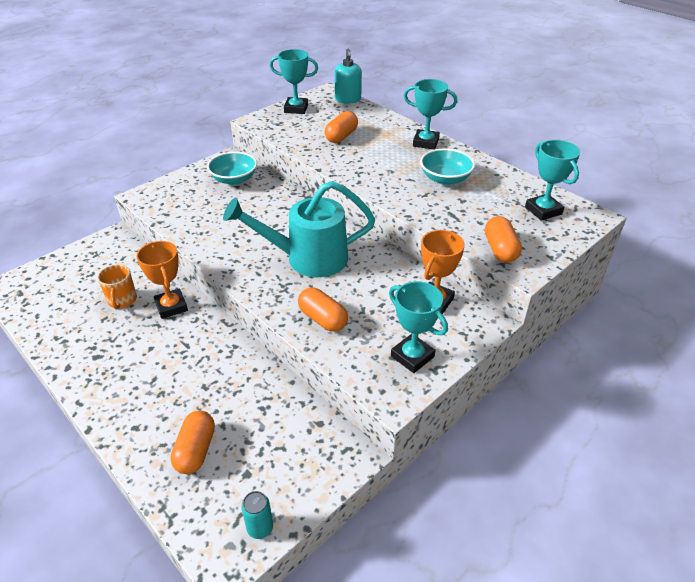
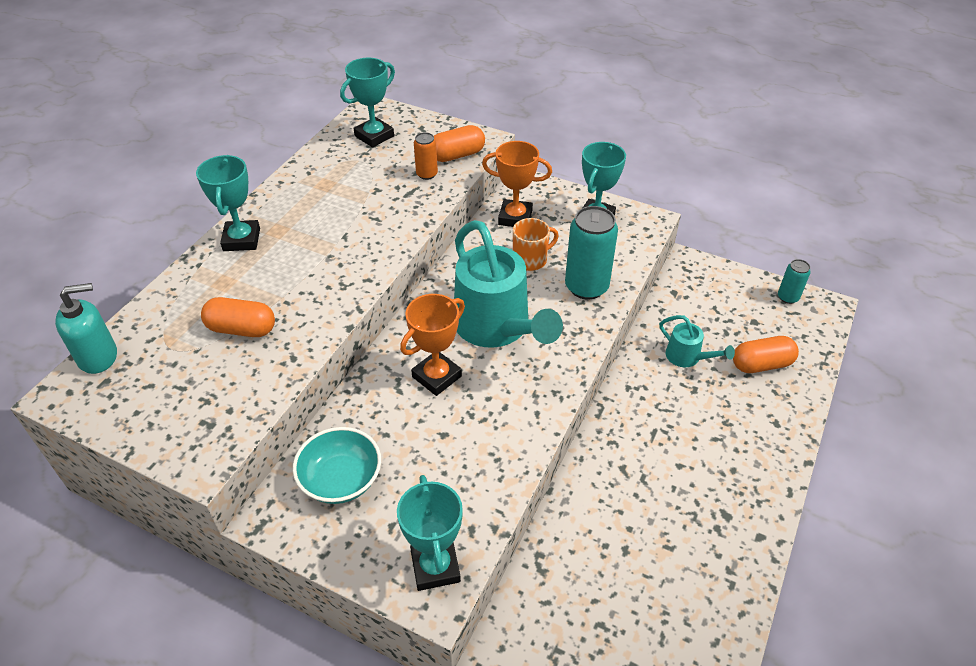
camera: 110 degrees left, 5 degrees up
(122, 300) = (627, 545): orange mug -> orange mug (531, 259)
(171, 306) = (606, 479): orange trophy -> orange trophy (436, 376)
(238, 397) = (687, 357): none -> turquoise watering can
(296, 109) = (144, 418): turquoise trophy -> turquoise trophy (435, 567)
(323, 319) = (586, 287): orange capsule -> turquoise can
(445, 179) = (333, 208): turquoise bowl -> none
(475, 227) = (427, 174): none -> orange can

